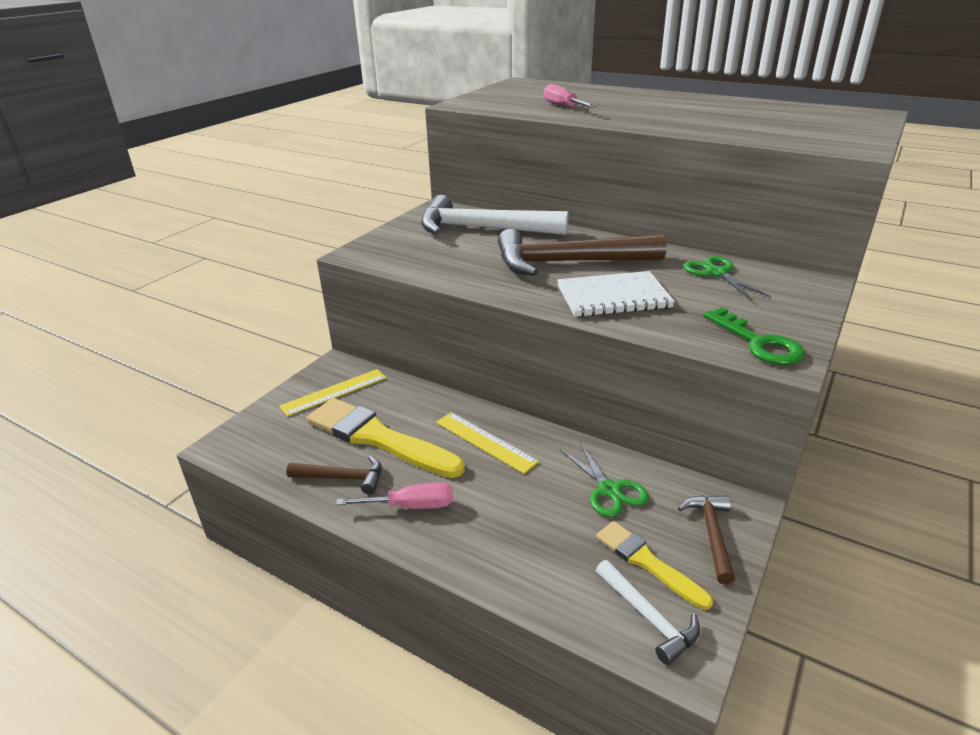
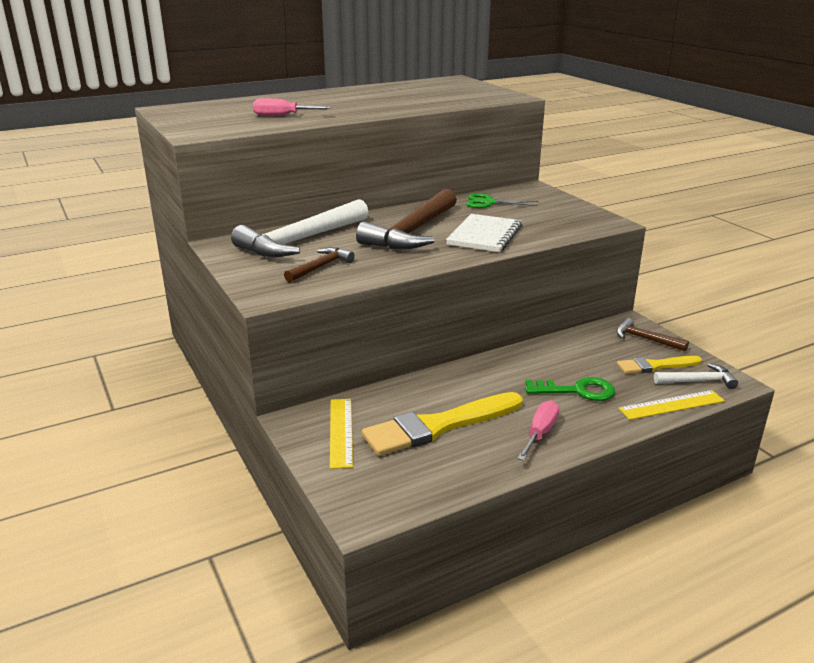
camera: 60 degrees left, 5 degrees down
(342, 478) = (477, 457): brown hammer -> brown hammer (320, 267)
(485, 441) = (490, 381): yellow ruler -> yellow ruler (671, 405)
(609, 490) = (583, 354): green scissors -> none
(758, 343) = (585, 221): green key -> green key (577, 391)

